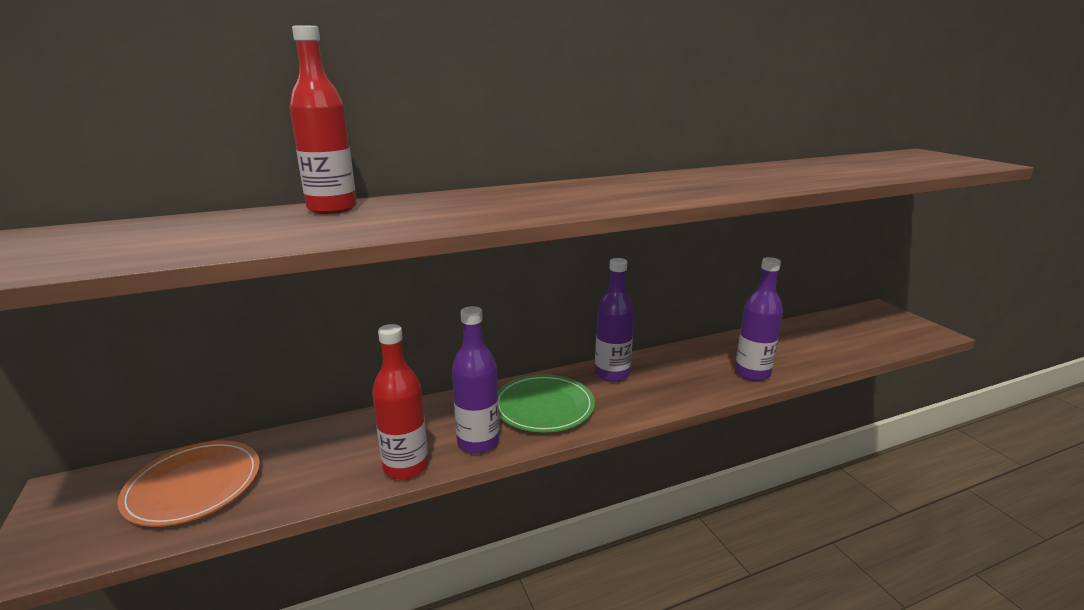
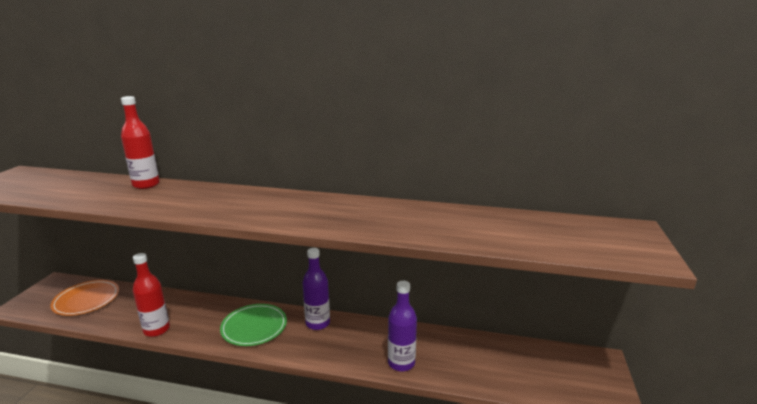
camera: 35 degrees right, 0 degrees up
(478, 442) = (199, 332): purple bottle -> none

